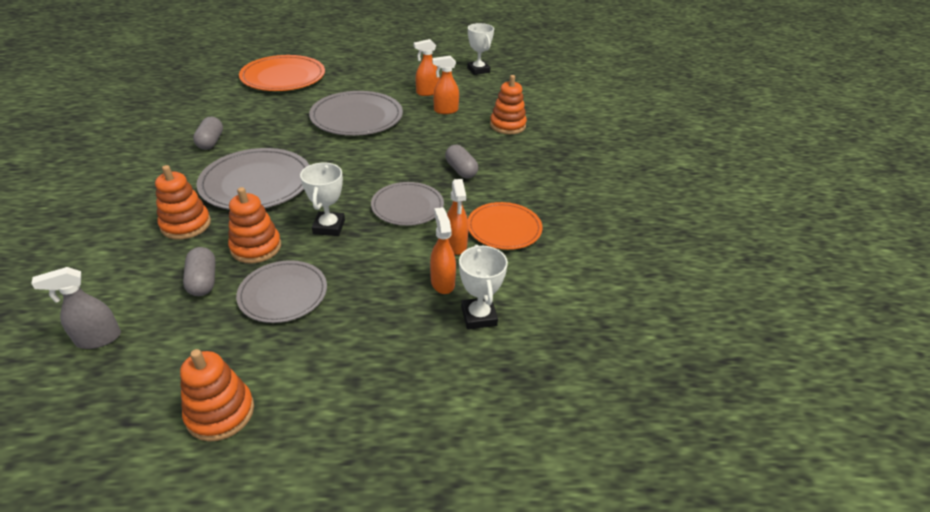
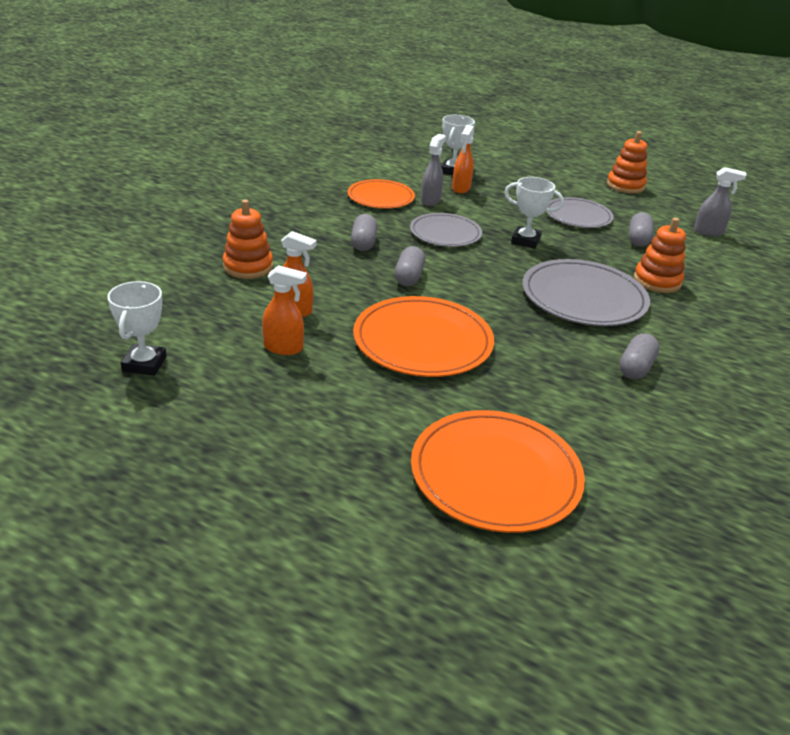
camera: 150 degrees left, 5 degrees down
(256, 247) = (593, 246): orange stacking toy -> none
(329, 227) = (525, 241): white trophy -> white trophy turned 75 degrees clockwise
(356, 117) = (423, 341): grey plate -> orange plate
(400, 154) = (409, 277): none -> grey capsule
(456, 245) = (430, 200): orange spray bottle -> grey spray bottle

